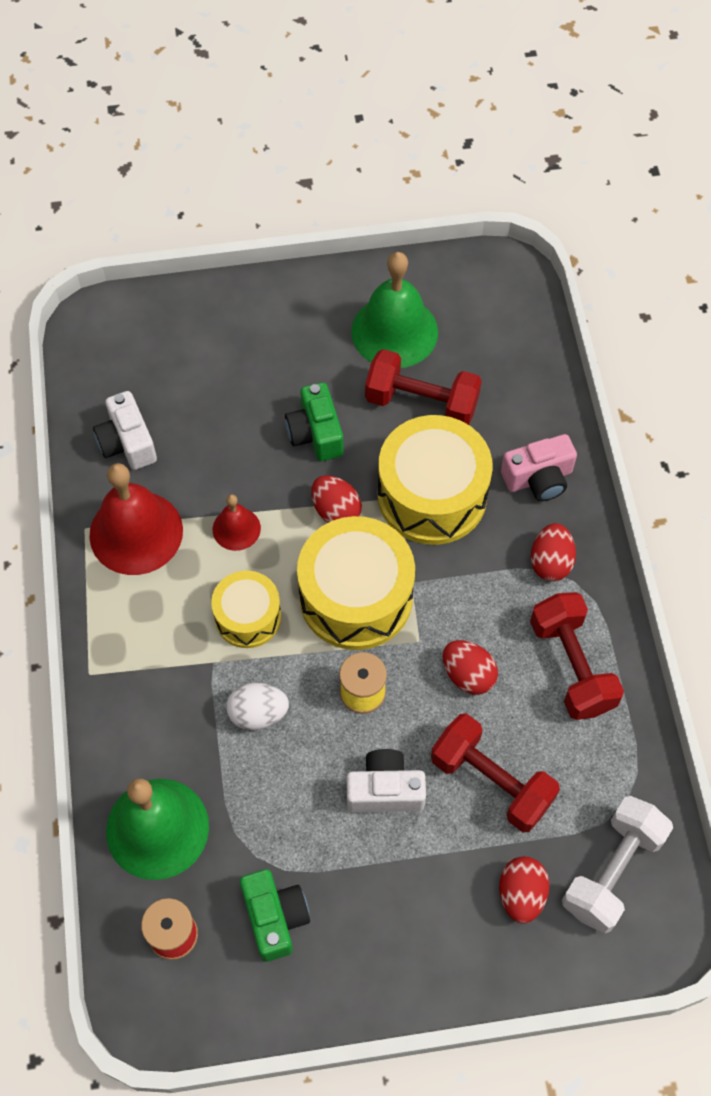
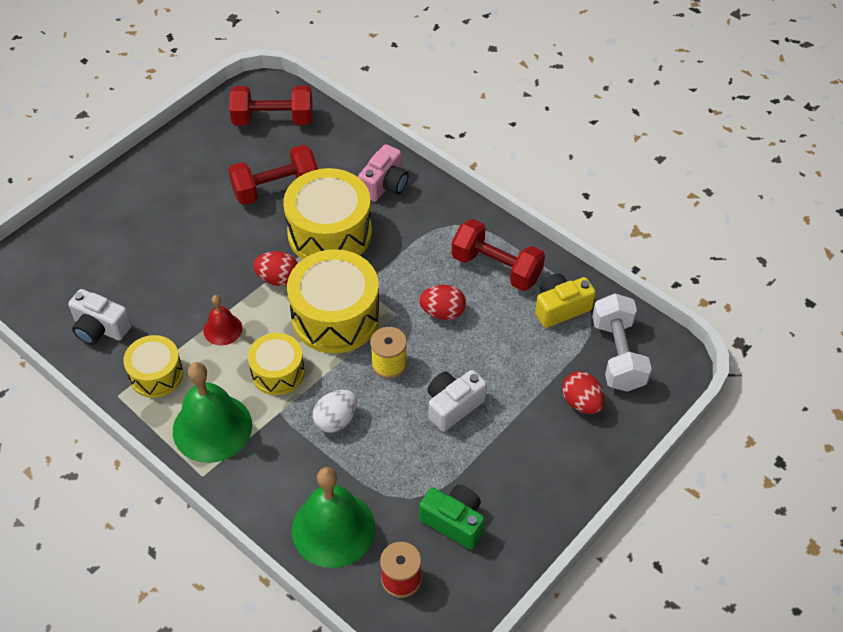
camera: 40 degrees left, 10 degrees down
(136, 532) = (156, 375): red bell -> yellow drum
(315, 433) = (224, 245): green camera -> none
(394, 331) = (221, 161): green bell -> green bell (212, 427)
(491, 781) = (509, 357): red dumbbell -> red dumbbell (273, 120)
(550, 562) = (433, 223): red egg -> none
(599, 767) = (560, 308): none -> yellow camera

